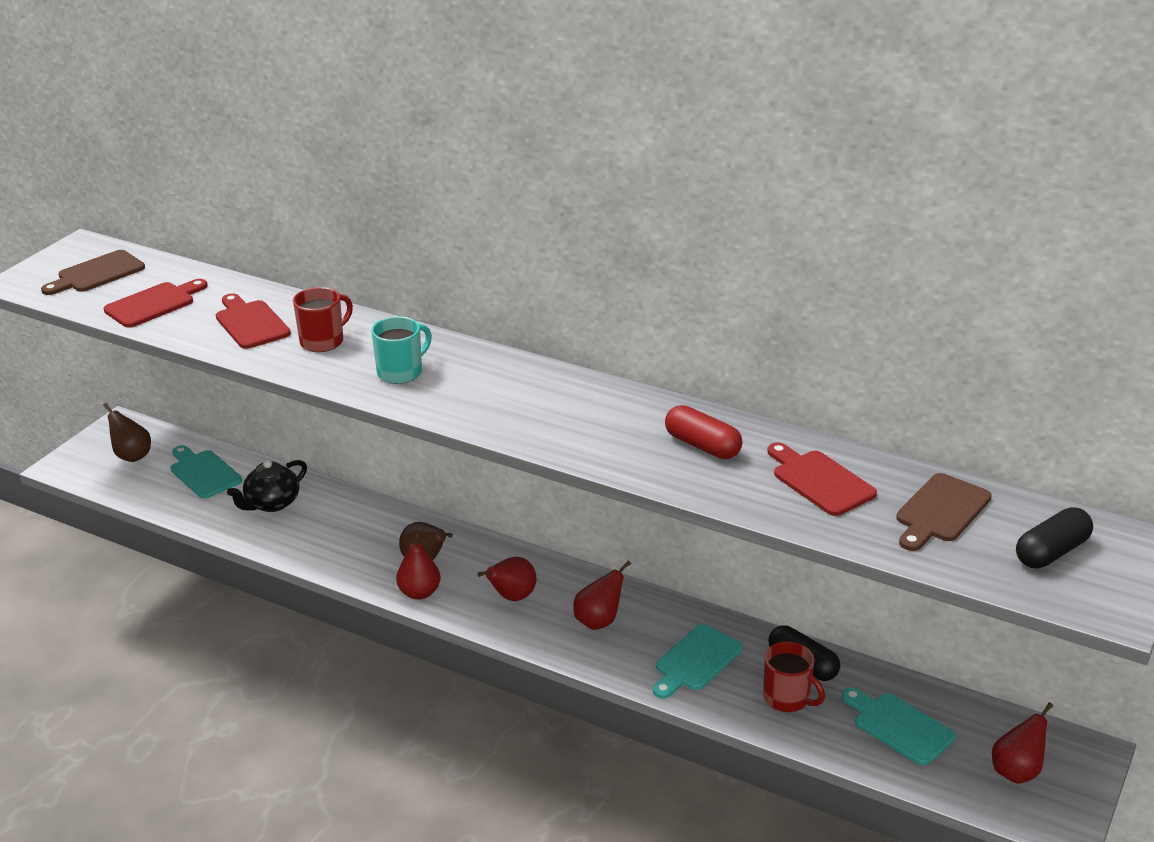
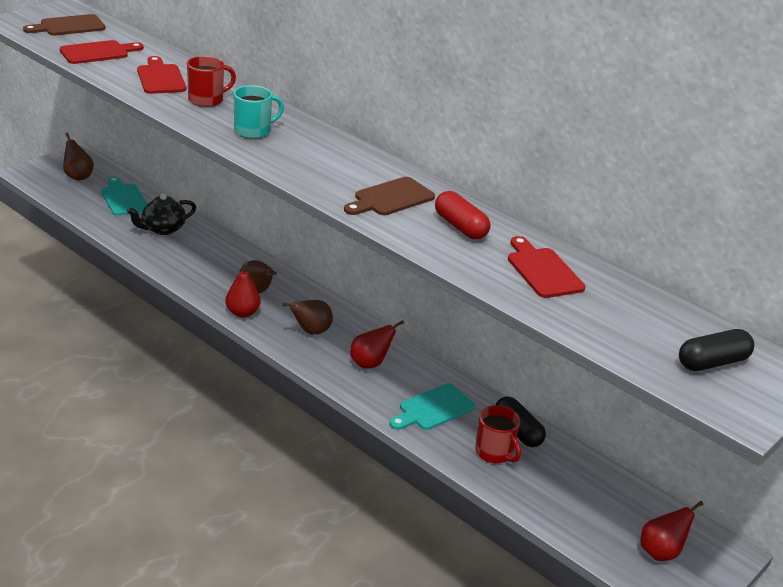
camera: 10 degrees right, 0 degrees up
(512, 597) = (311, 331): red pear -> brown pear
(899, 726) = (577, 495): turquoise cutting board -> none
(940, 511) = (632, 313): brown cutting board -> brown cutting board (390, 198)

